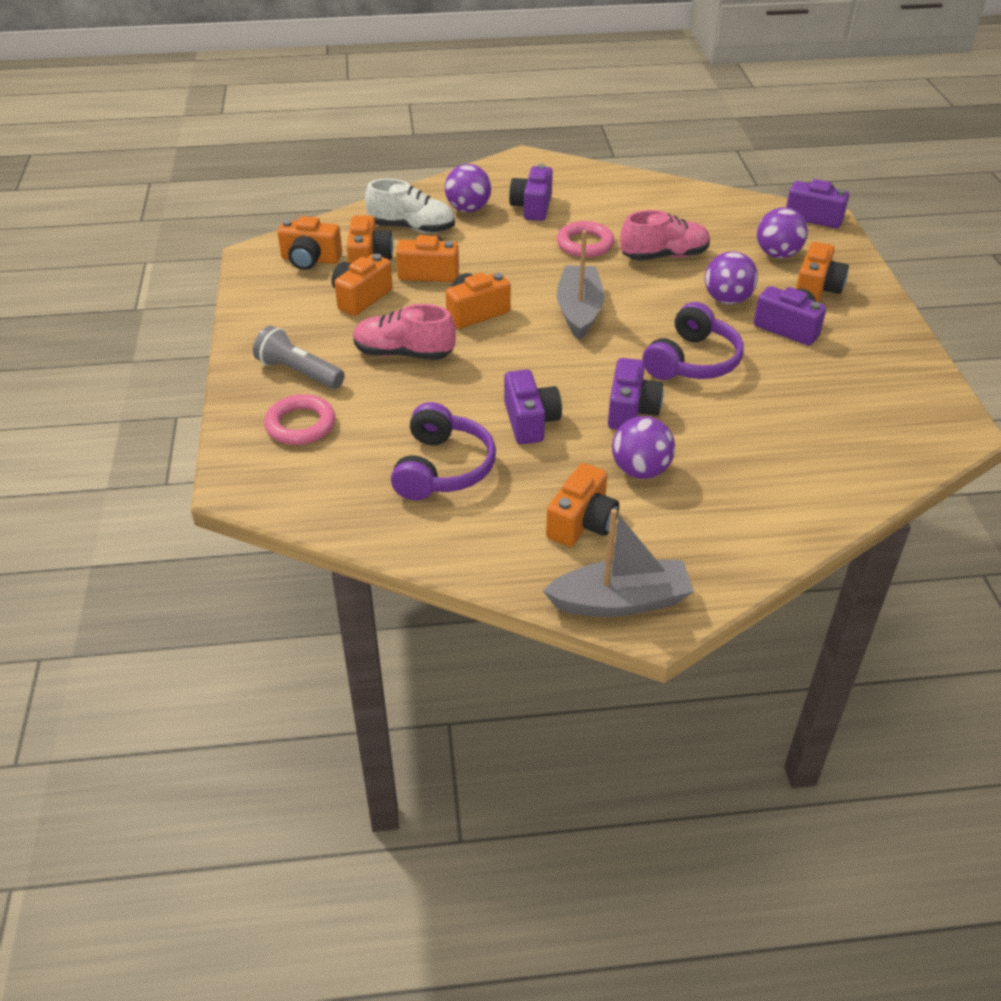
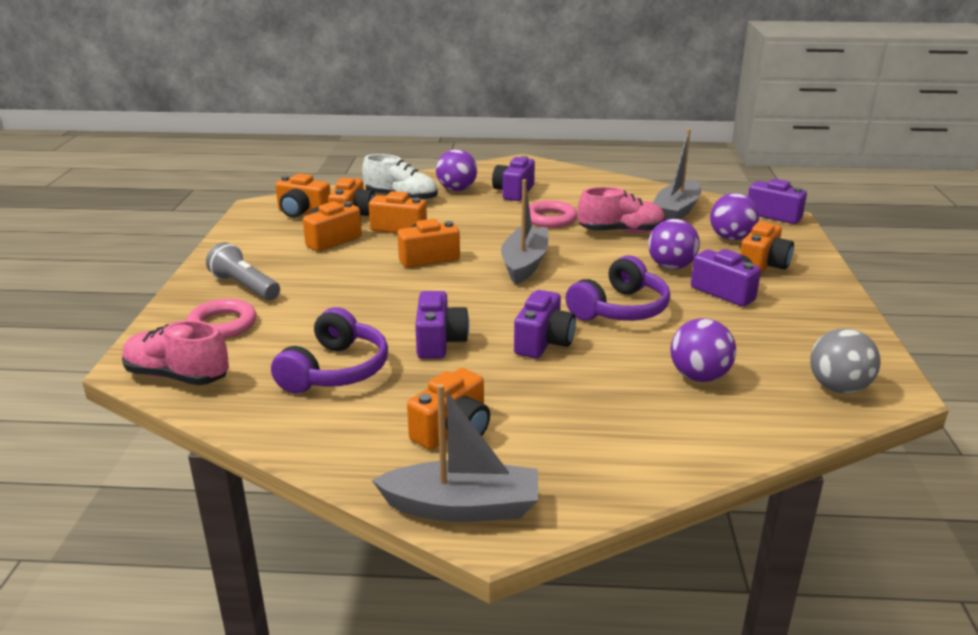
camera: 10 degrees right, 15 degrees down
(403, 353) = (347, 281): pink shoe -> pink shoe (177, 376)
(640, 470) = (533, 391): purple ball -> purple ball (699, 377)
(713, 221) = (676, 211): none -> grey boat
(913, 433) = (838, 388): none -> grey ball

